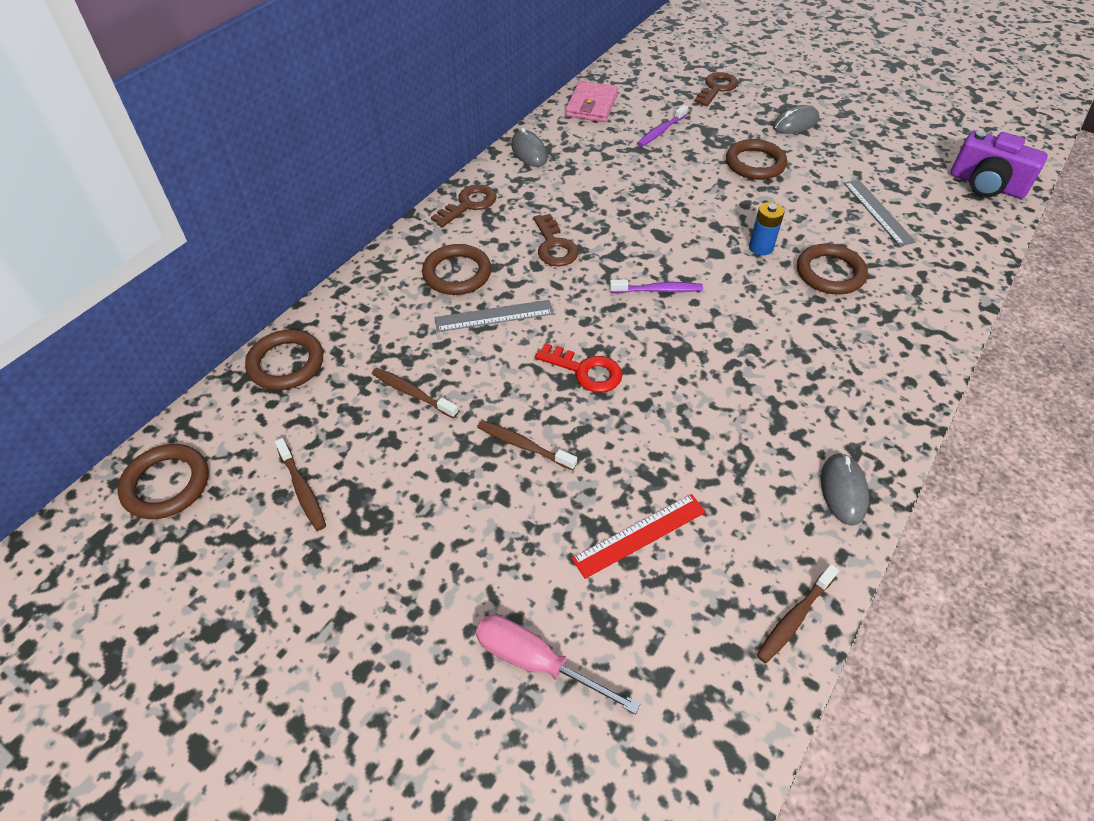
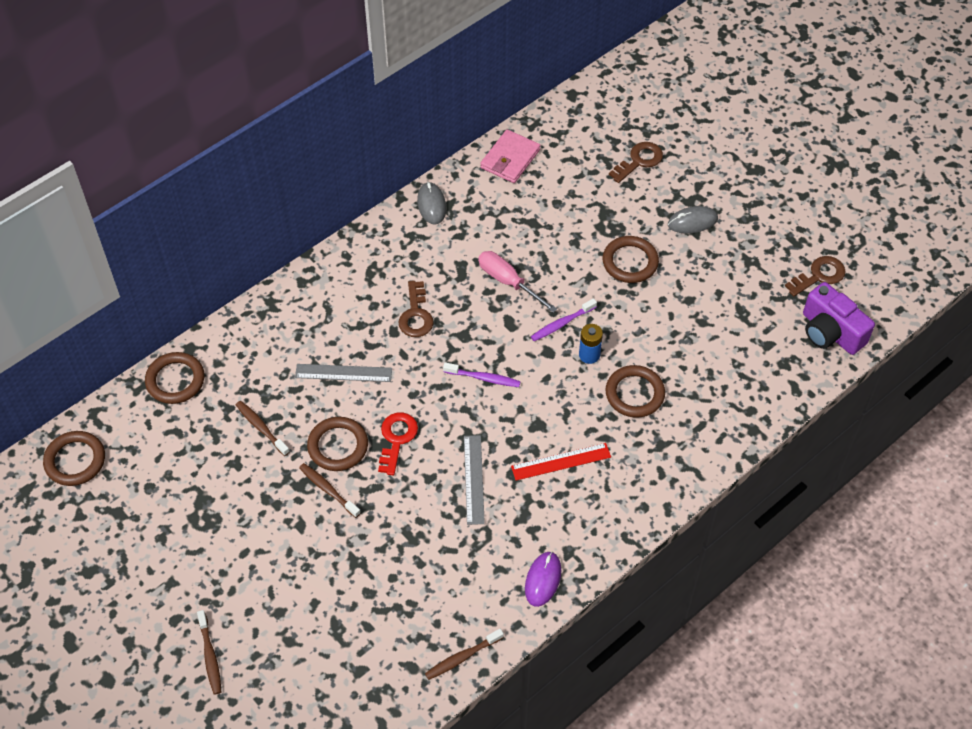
camera: 15 degrees right, 5 degrees up
(302, 489) = (165, 487): brown toothbrush -> brown toothbrush (210, 656)
(457, 273) = (327, 325): brown ring -> brown ring (338, 446)
(468, 204) = (359, 254): brown key -> brown key (819, 275)
(536, 662) = (284, 642): pink screwdriver -> pink screwdriver (508, 282)
(586, 371) = (396, 439): red key -> red key turned 120 degrees counterclockwise
(640, 535) = (384, 576): red ruler -> red ruler (561, 462)
(661, 131) = (561, 205): purple toothbrush -> purple toothbrush (561, 324)
(843, 490) = (543, 580): grey mouse -> purple mouse
(878, 212) = (712, 340): grey ruler -> grey ruler (474, 479)

